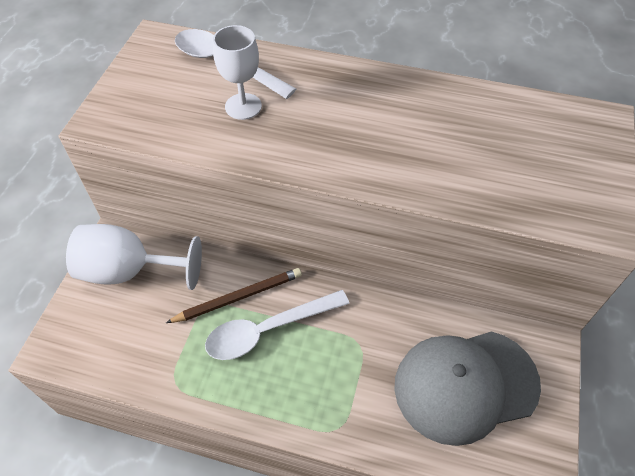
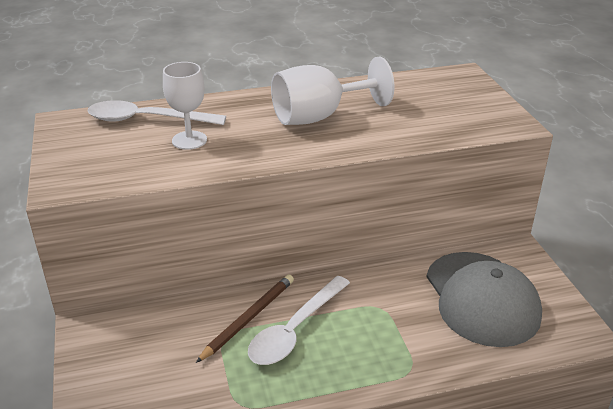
camera: 30 degrees left, 20 degrees down
(129, 271) = (122, 342): white goblet -> white goblet (319, 117)
(465, 385) = (481, 298): grey cap -> grey cap turned 60 degrees counterclockwise

